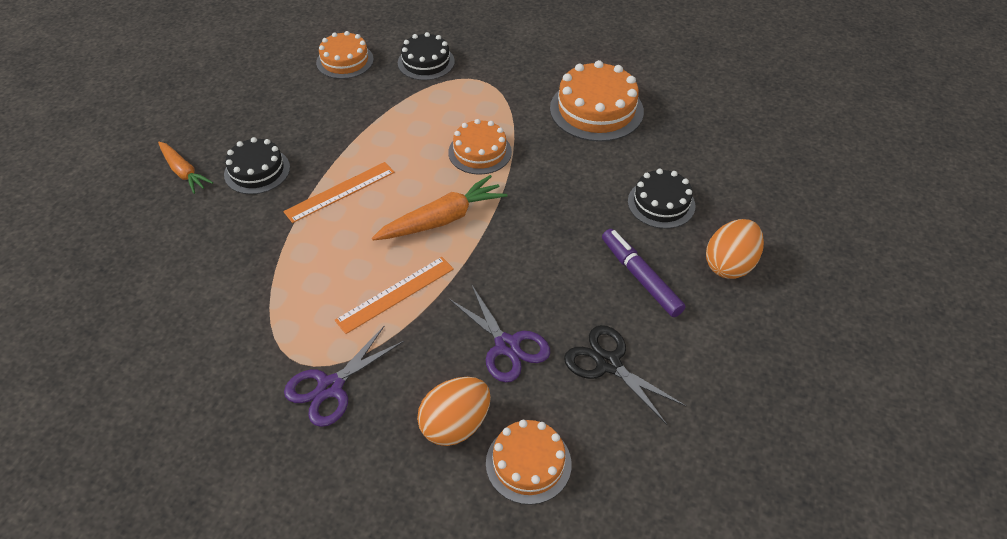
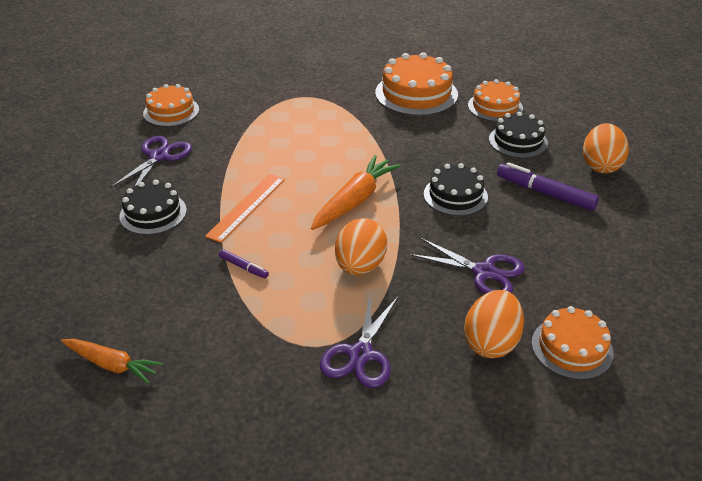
camera: 25 degrees left, 10 degrees down
(184, 172) = (78, 234): orange carrot -> orange carrot (112, 365)
(294, 257) = (243, 267): none -> purple marker
(301, 110) = (159, 156): none -> purple scissors
(395, 294) = (360, 266): orange ruler -> orange egg
(426, 62) = (247, 95): black cake -> black cake (455, 195)
(480, 152) = (346, 145): orange cake -> orange cake (495, 107)
(608, 363) = (571, 258): black scissors -> none

